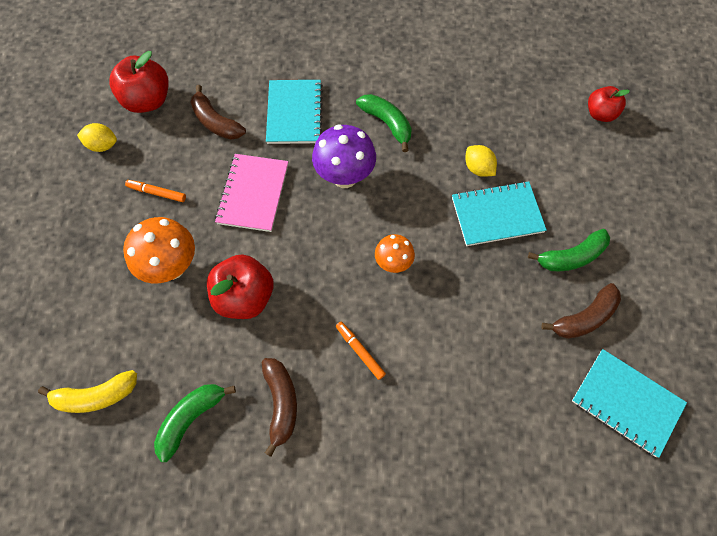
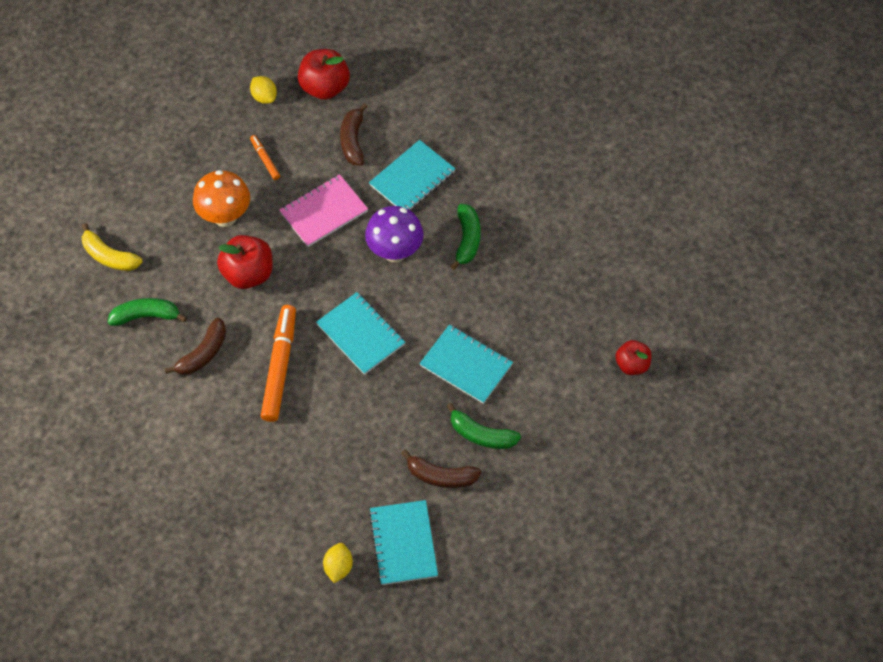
camera: 45 degrees right, 5 degrees down
(360, 351) = (280, 367): orange marker -> orange marker, size x2.09
(393, 263) = (360, 334): orange mushroom -> turquoise notebook
(478, 168) = (492, 324): yellow lemon -> yellow lemon (338, 567)

